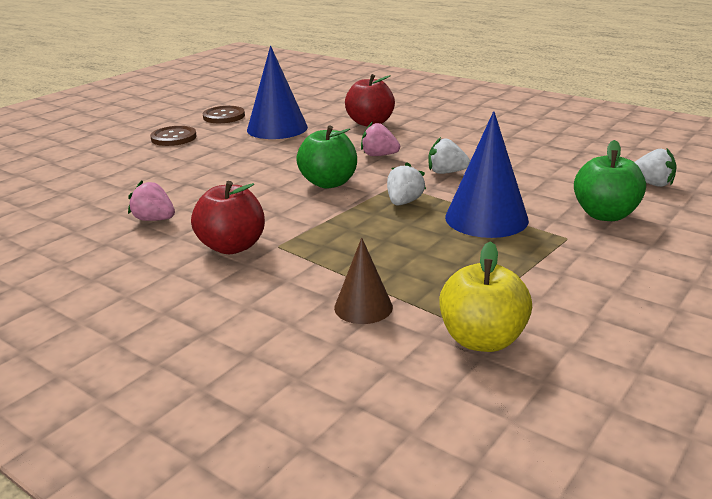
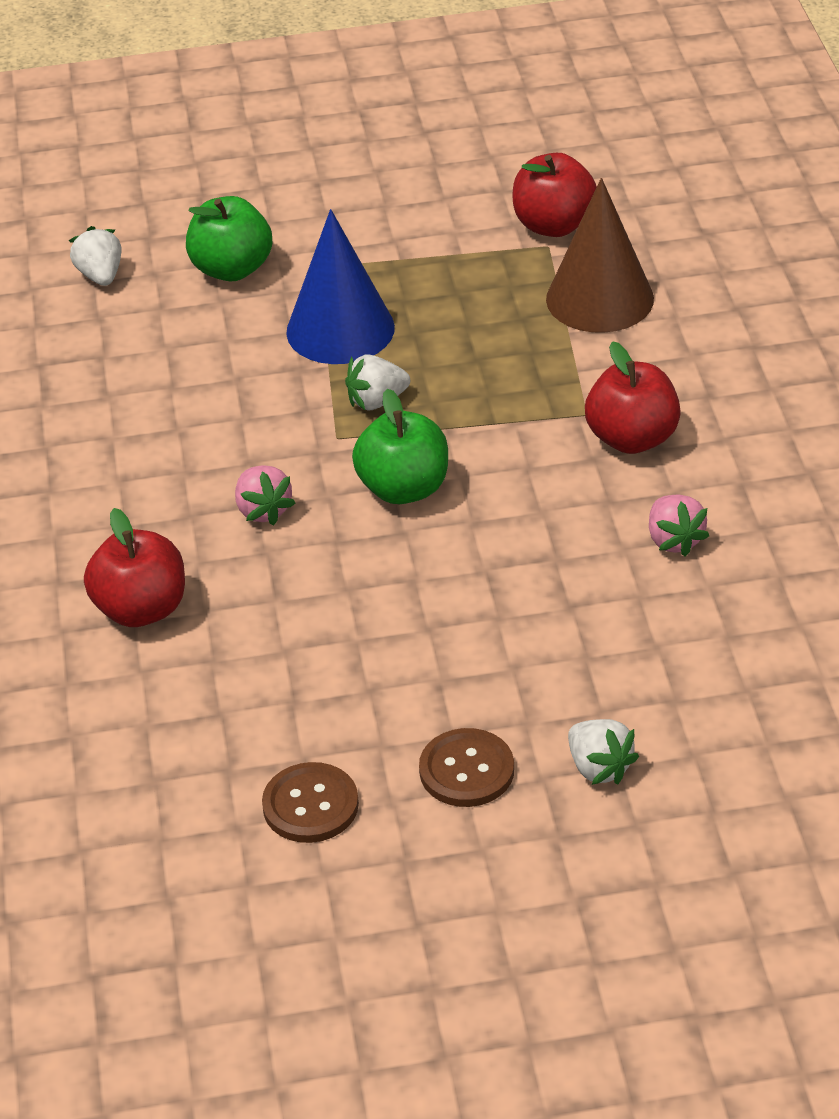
camera: 135 degrees left, 15 degrees up
(277, 128) = (285, 689): blue cone -> none
(363, 307) = (599, 298): brown cone -> brown cone, size x1.73
(446, 172) = (249, 423): white strawberry -> white strawberry (599, 767)
(482, 340) = (553, 225): yellow apple -> red apple

